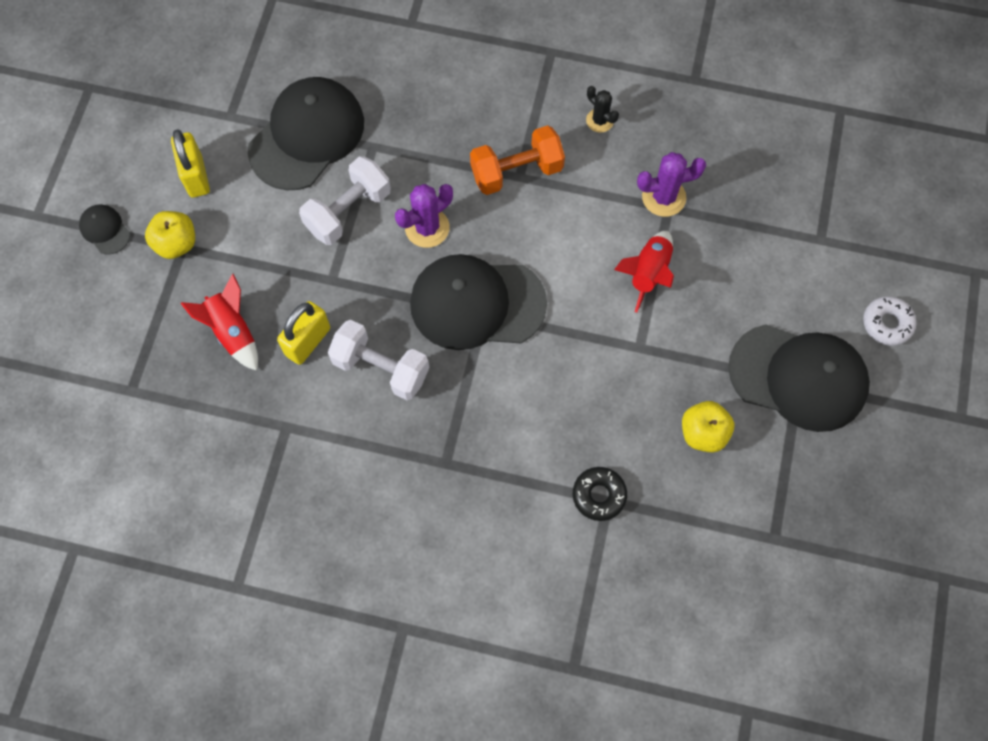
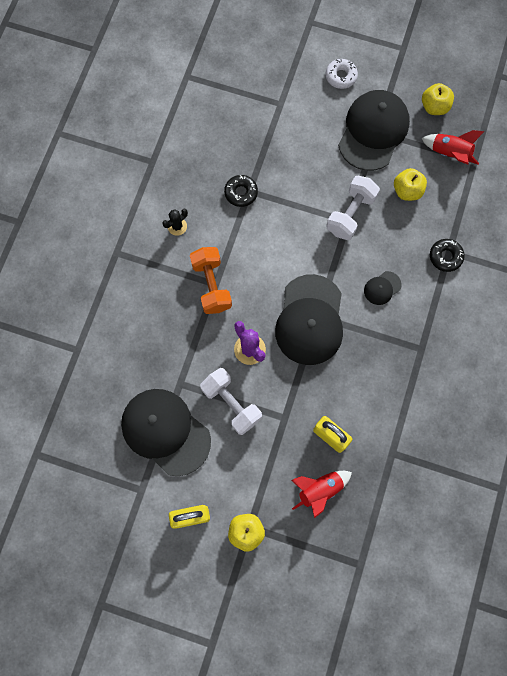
camera: 85 degrees left, 5 degrees up
(105, 230) = (230, 588): black cap -> black cap (382, 288)
(381, 368) = (353, 387): white dumbbell -> white dumbbell (351, 214)
(648, 273) = (296, 209): red rocket -> red rocket (449, 154)
(663, 197) = (241, 193): purple cactus -> black donut
(861, 471) = (434, 107): none -> yellow apple

